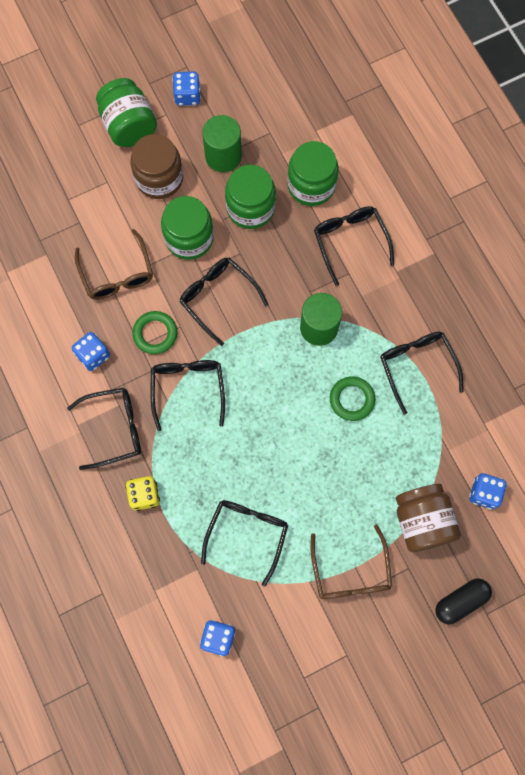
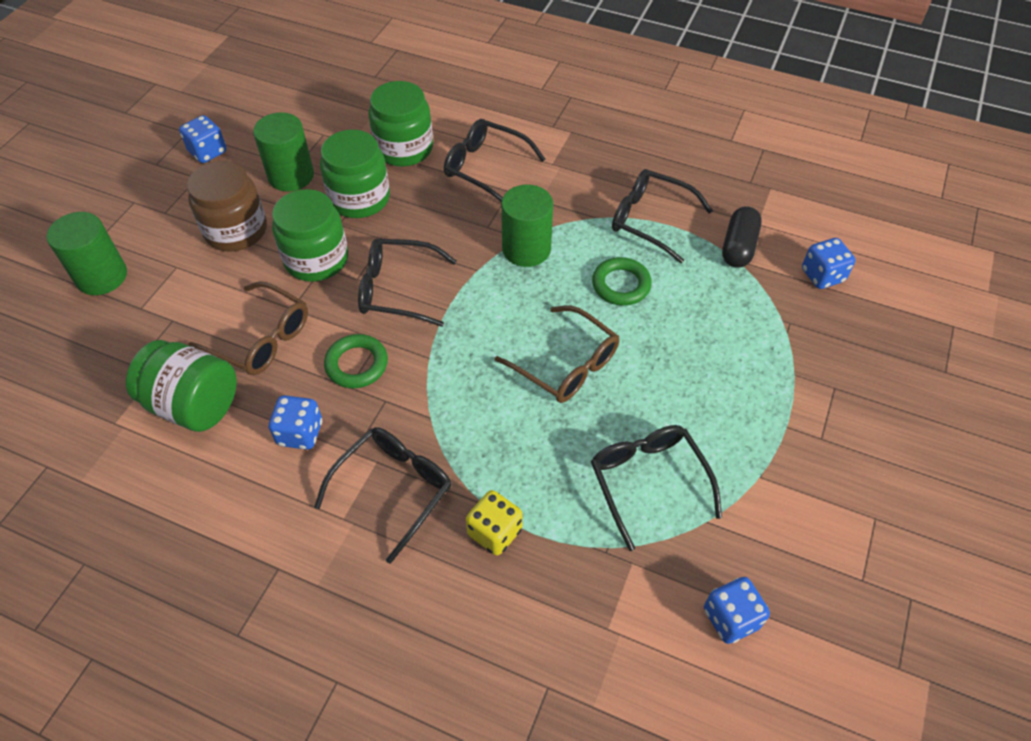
camera: 40 degrees left, 20 degrees down
(62, 158) = (102, 276): none -> green cylinder
(129, 125) = (161, 208): green jar -> green jar (194, 404)
(188, 389) = (443, 390): black glasses -> none
(350, 572) = (788, 434): brown glasses -> brown glasses (566, 364)
(422, 521) = (799, 338): brown jar -> none
(460, 601) = (912, 379): black capsule -> black capsule (738, 247)

